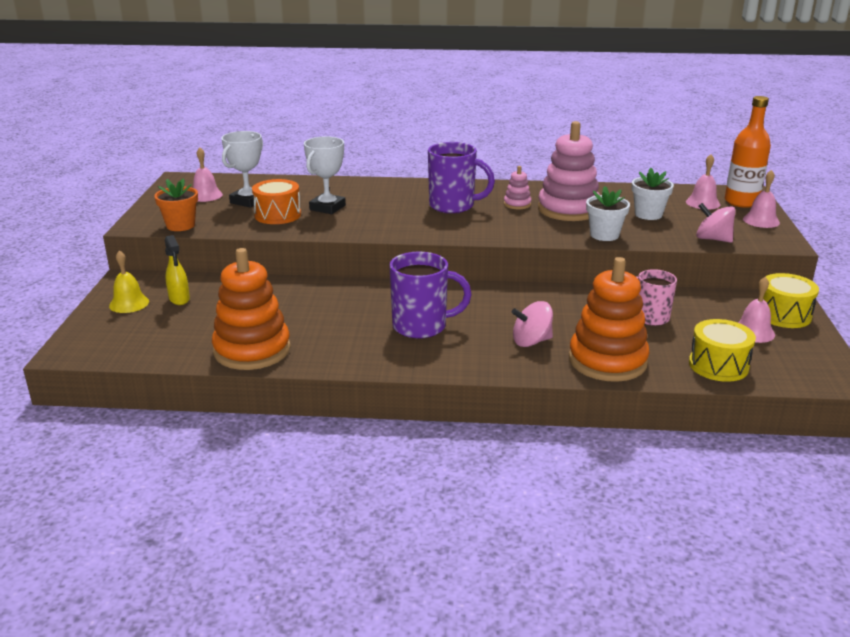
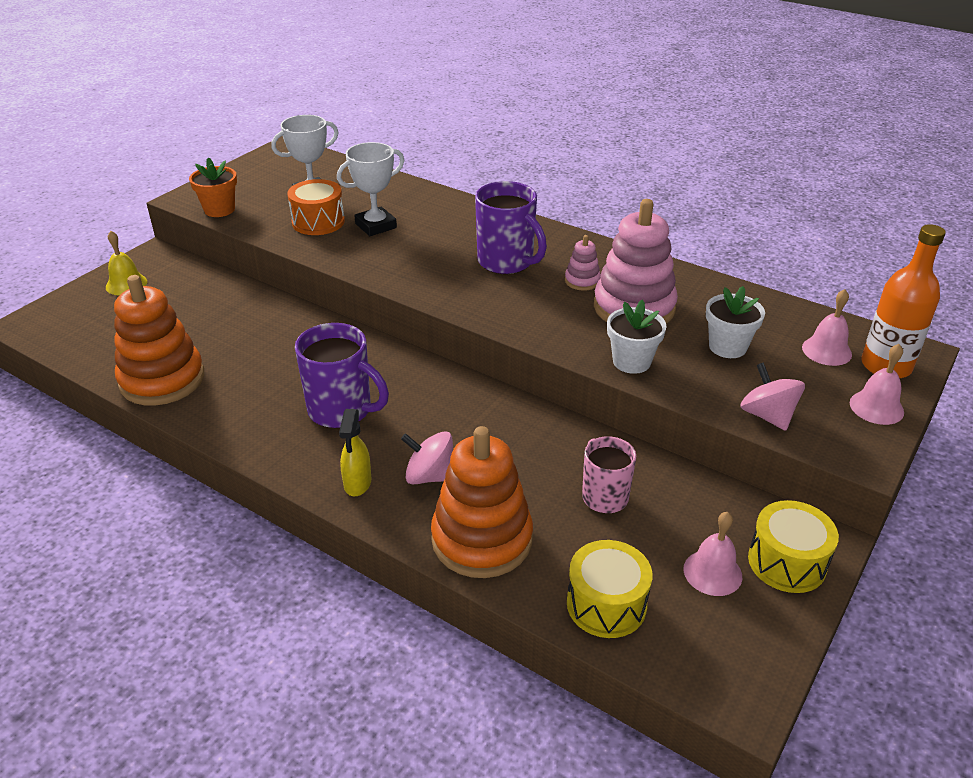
camera: 30 degrees right, 10 degrees up
(179, 299) = (170, 293): yellow spray bottle -> yellow spray bottle (357, 483)
(206, 195) = (283, 176): pink bell -> none

